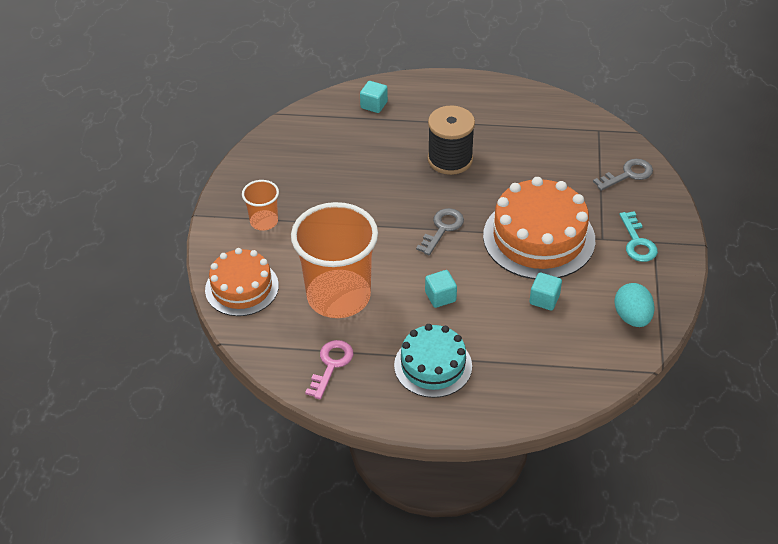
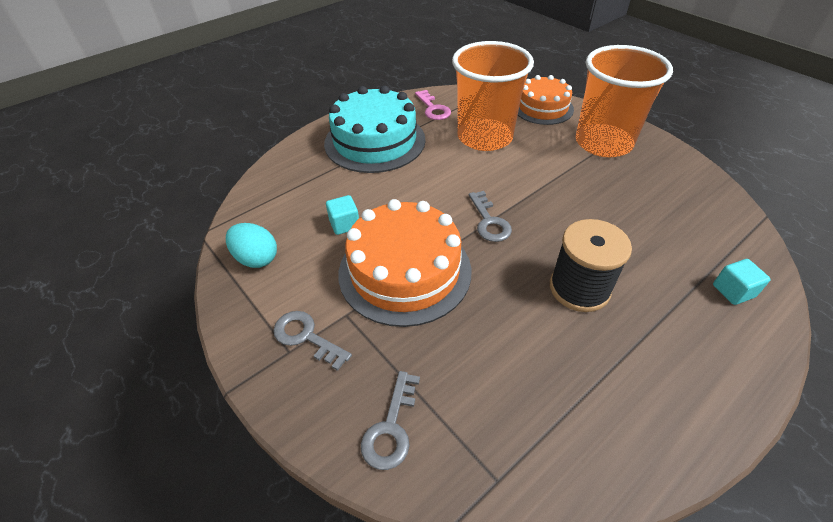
camera: 135 degrees right, 0 degrees up
(264, 221) = (603, 143): orange cup -> orange cup, size x2.14
(433, 365) = (375, 141): turquoise cake -> turquoise cake, size x1.57
(440, 297) = (422, 177): turquoise cube -> none
(637, 242) = (306, 337): turquoise key -> grey key

